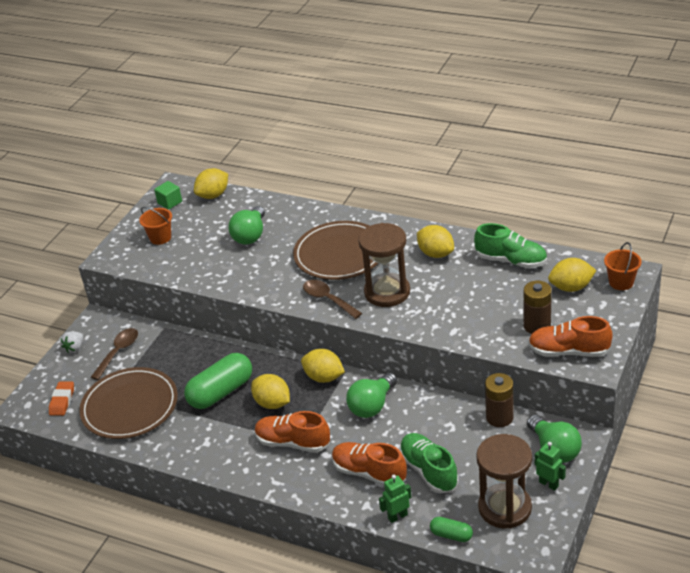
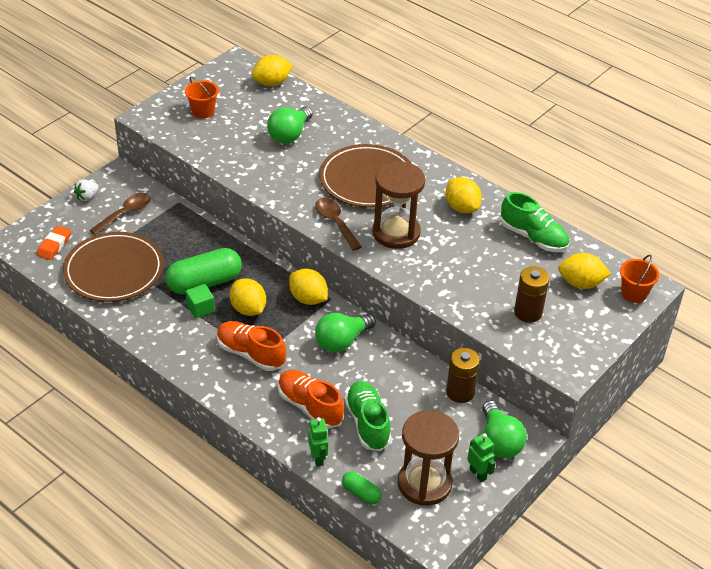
camera: 10 degrees right, 5 degrees up
(170, 202) = (227, 78): green cube -> green cube (200, 308)
(397, 516) = (318, 458): green robot -> green robot turned 90 degrees clockwise
(569, 351) = (547, 348): orange shoe -> none

